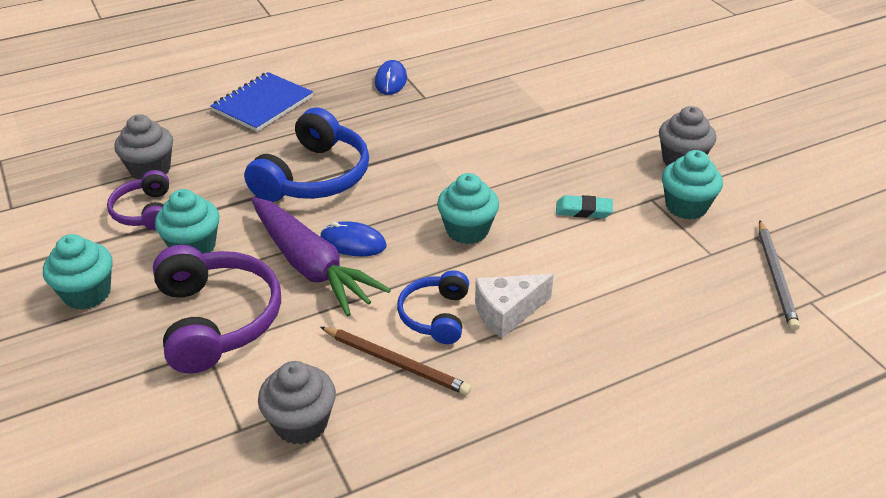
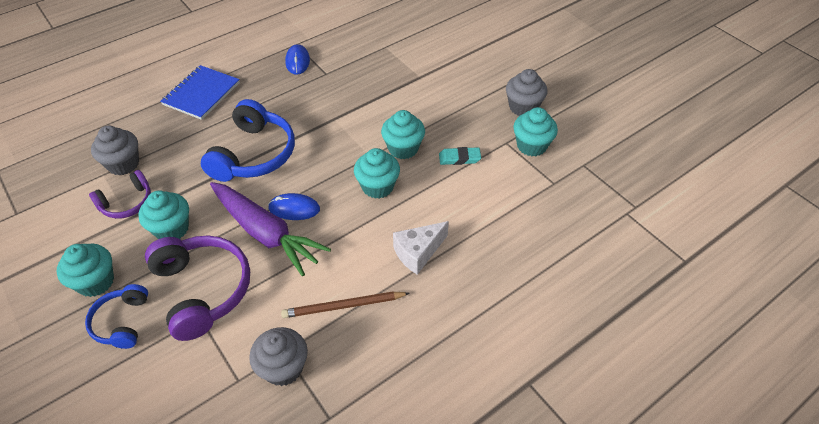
camera: 10 degrees left, 10 degrees up
(145, 212) = (127, 203): purple headphones -> purple headphones turned 105 degrees counterclockwise
(395, 362) = (344, 306): brown pencil -> brown pencil turned 150 degrees clockwise
(435, 316) = (366, 262): blue headphones -> blue headphones (122, 322)
(509, 191) = (403, 148): none -> turquoise cupcake
(776, 276) = (601, 196): grey pencil -> none

